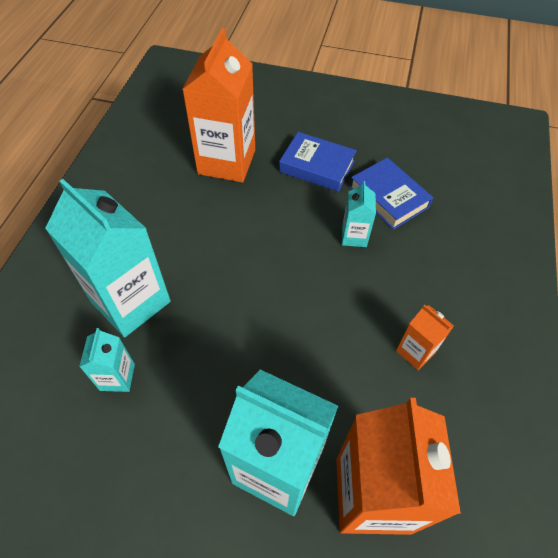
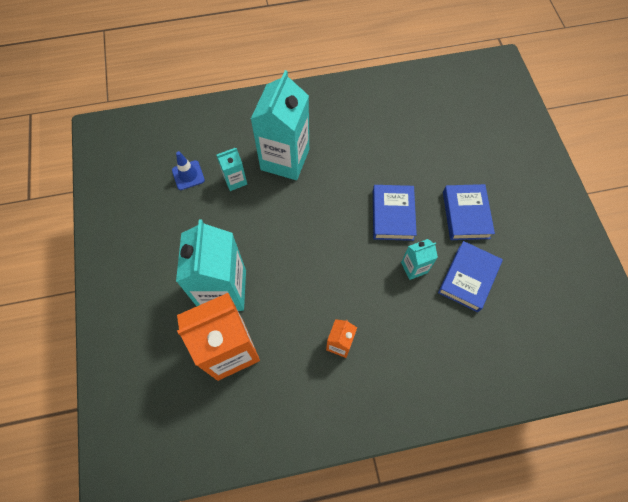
camera: 65 degrees right, 10 degrees up
(61, 441) = (188, 175): none -> blue traffic cone
(227, 162) = (429, 154): orange carton -> none
(280, 226) = (392, 215): none -> blue book

